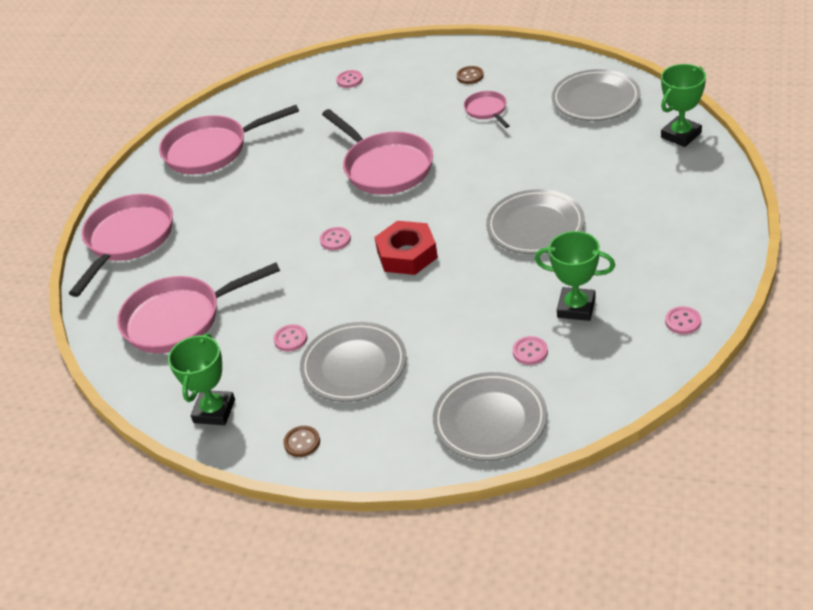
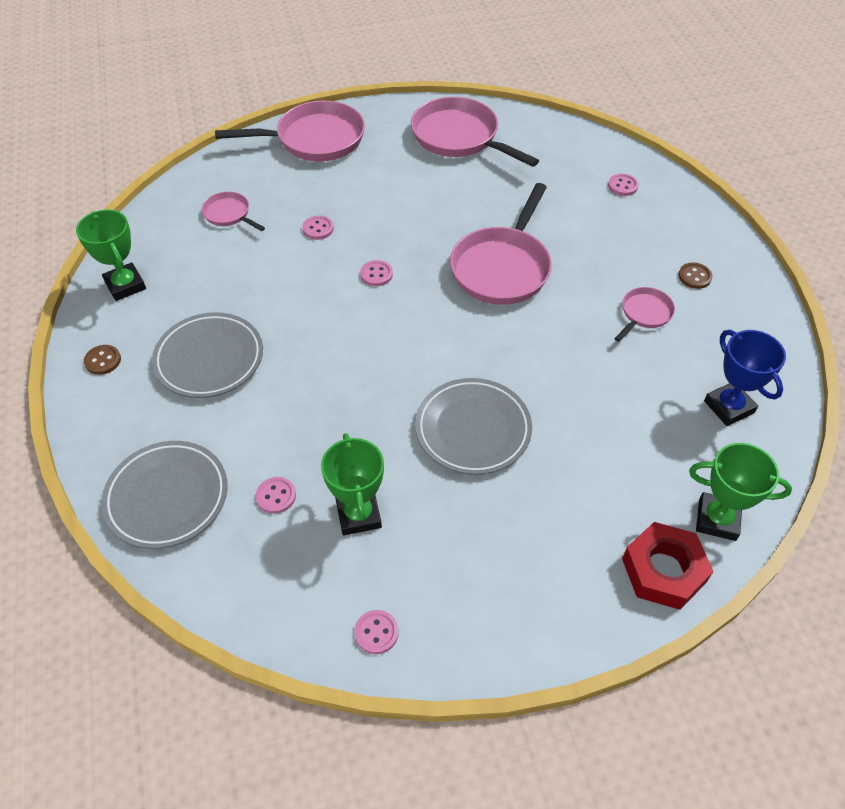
camera: 55 degrees right, 10 degrees up
(179, 319) = (229, 214): pink pan -> pink pan, size x0.50
(214, 411) = (125, 285): green trophy -> green trophy turned 75 degrees clockwise
(290, 339) = (230, 298): pink button -> pink button (318, 229)
(407, 254) = (379, 337): red nut -> red nut (663, 570)
(595, 100) = (729, 407): grey plate -> blue trophy

